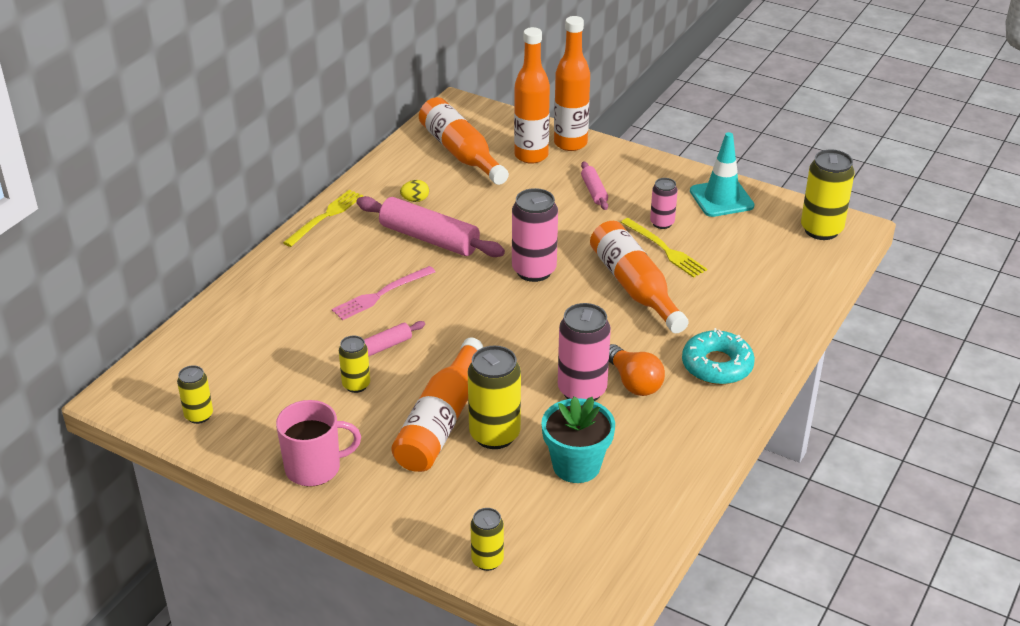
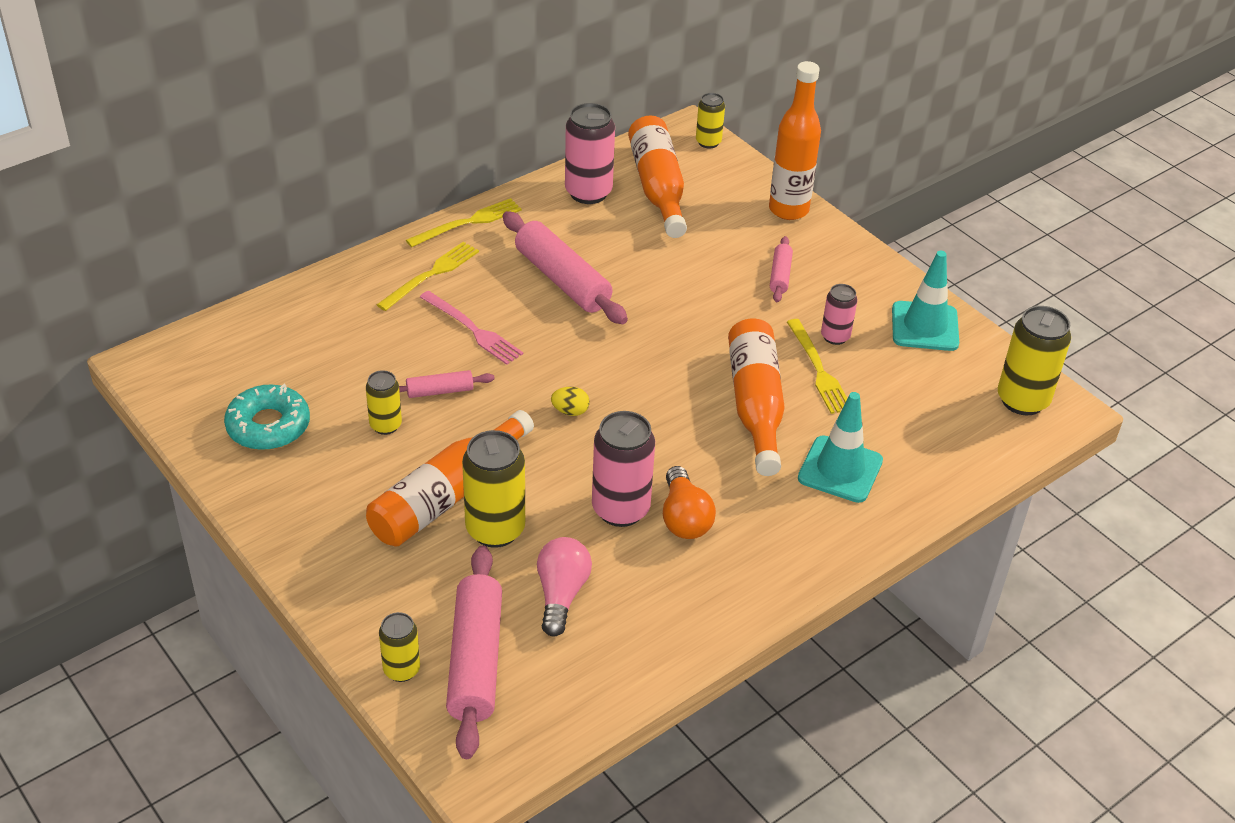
camera: 20 degrees right, 5 degrees up
(199, 415) = (210, 409): yellow can -> yellow can (708, 142)
(314, 467) = (289, 504): pink mug -> none
(320, 263) = (431, 275): none -> yellow fork
(381, 294) = (473, 330): pink fork -> pink fork turned 120 degrees counterclockwise
(415, 200) = (574, 230): yellow egg -> yellow egg (570, 411)
(531, 156) = (734, 212): orange bottle -> none
(534, 270) = (654, 351): pink can -> pink can (588, 192)
(541, 534) = (476, 660): none -> pink rolling pin
(576, 465) = (561, 594): turquoise flower pot -> pink light bulb
(717, 365) = (792, 529): turquoise donut -> turquoise donut (268, 426)
(725, 314) = (840, 469): none -> turquoise traffic cone

